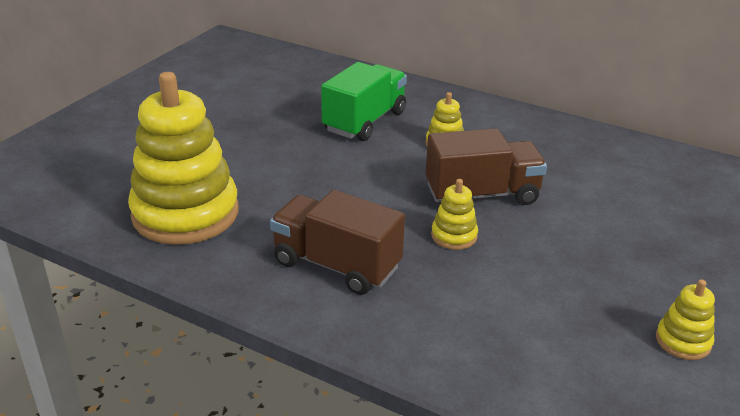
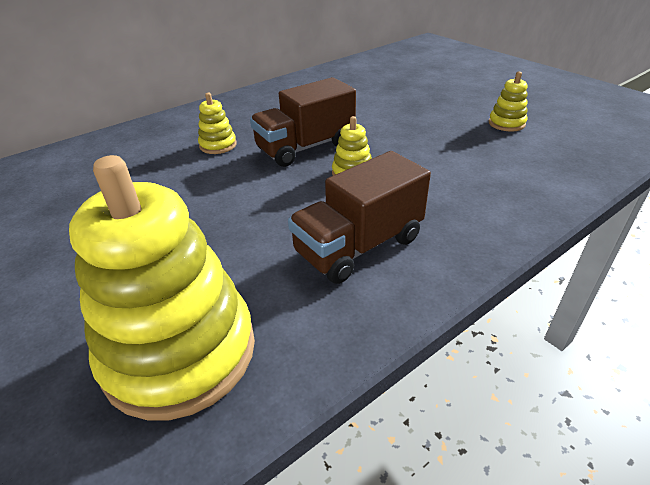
camera: 65 degrees left, 5 degrees up
(365, 121) = (134, 175): green truck -> none
(482, 195) = (305, 147): brown truck -> brown truck turned 135 degrees counterclockwise

